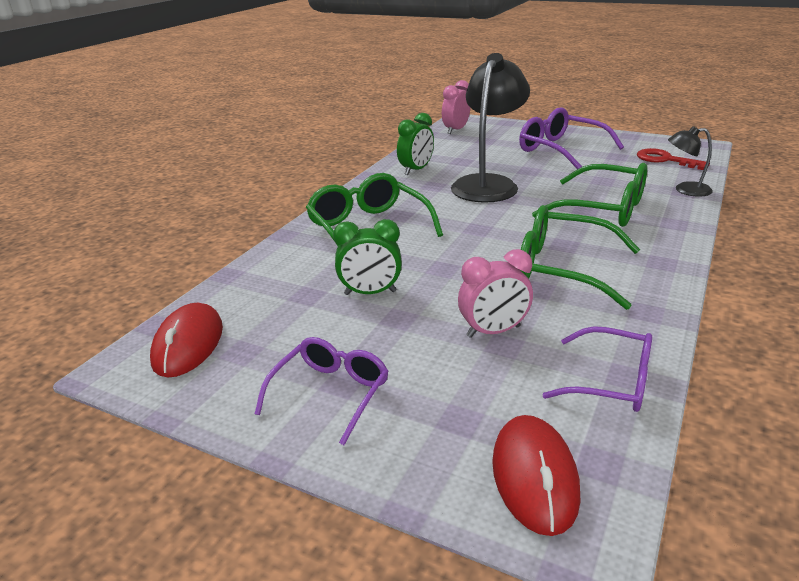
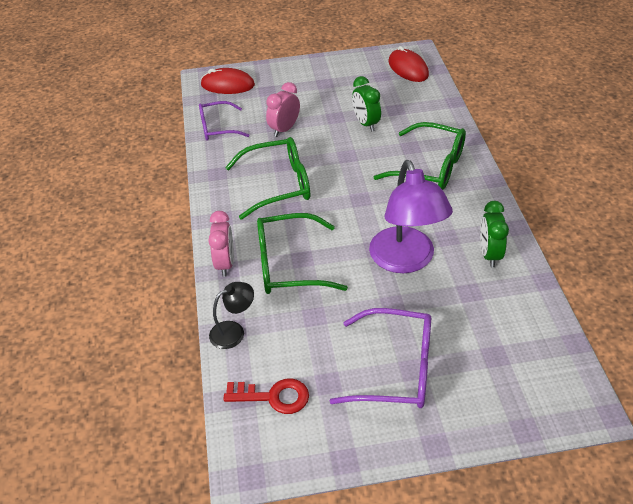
camera: 145 degrees right, 15 degrees up
(330, 394) = (324, 78): purple glasses -> none
(370, 293) = (366, 123): green clock -> green clock turned 75 degrees counterclockwise
(456, 130) = (556, 368): pink clock -> pink clock (225, 263)
(488, 184) = (406, 260): black lamp -> purple lamp
(534, 477) = (227, 85): red mouse -> red mouse turned 45 degrees counterclockwise

